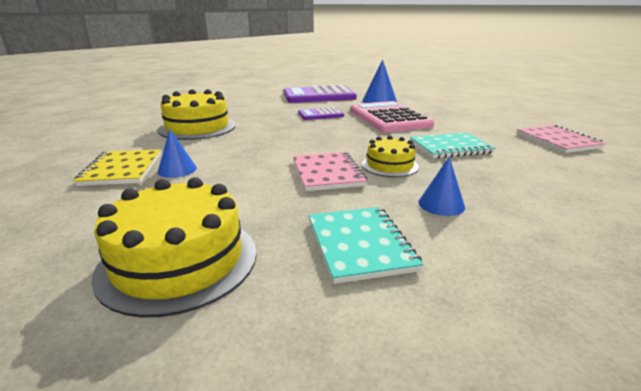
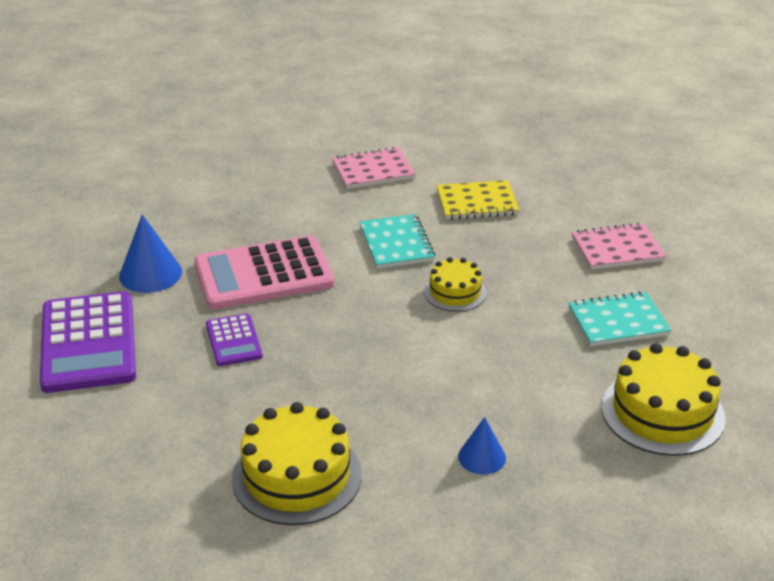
camera: 90 degrees left, 10 degrees up
(122, 169) = (486, 510): yellow notebook -> yellow notebook (477, 203)
(327, 173) = (481, 336): pink notebook -> pink notebook (617, 249)
(441, 204) = (543, 274): blue cone -> none

